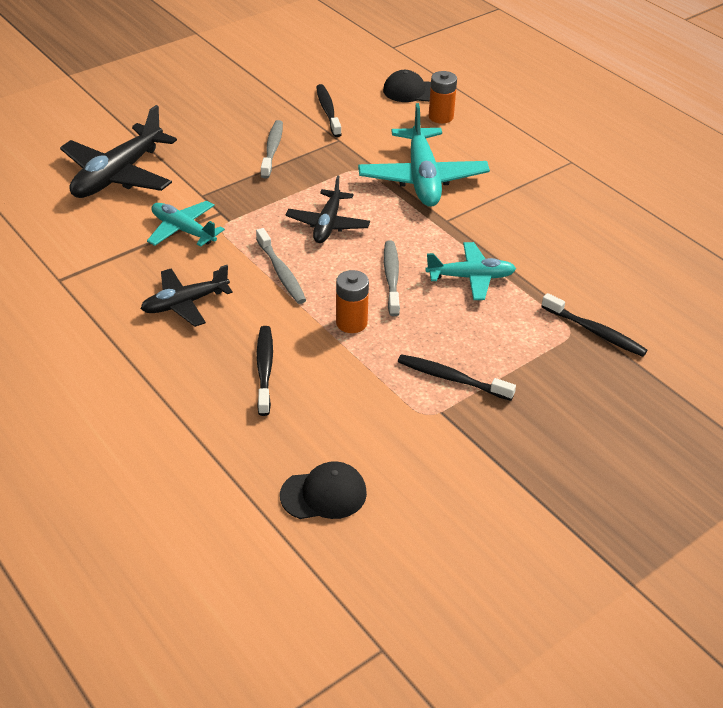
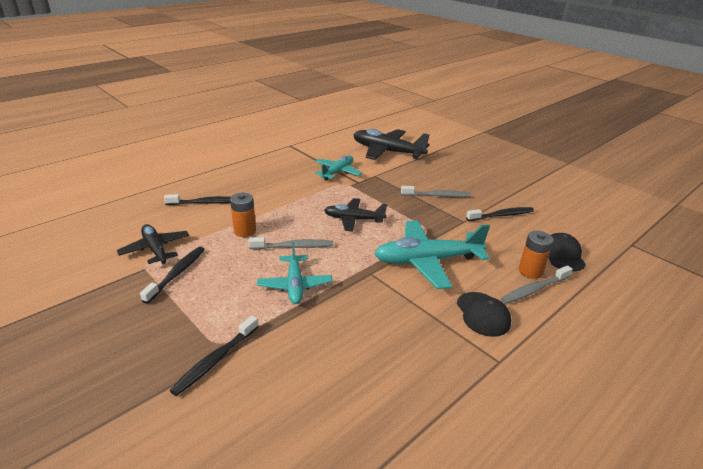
camera: 85 degrees right, 10 degrees down
(185, 303) = (269, 177): black plane -> black plane (155, 249)
(281, 272) = (298, 204): grey toothbrush -> grey toothbrush (534, 289)
(324, 494) = (93, 225): black cap -> black cap (483, 314)

